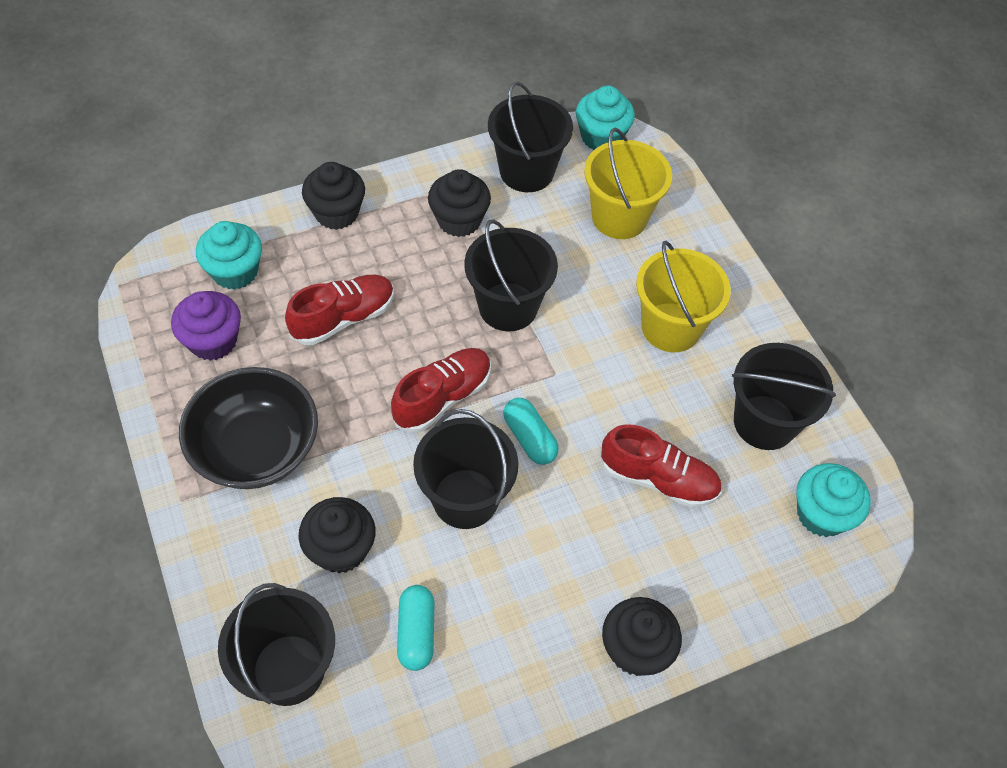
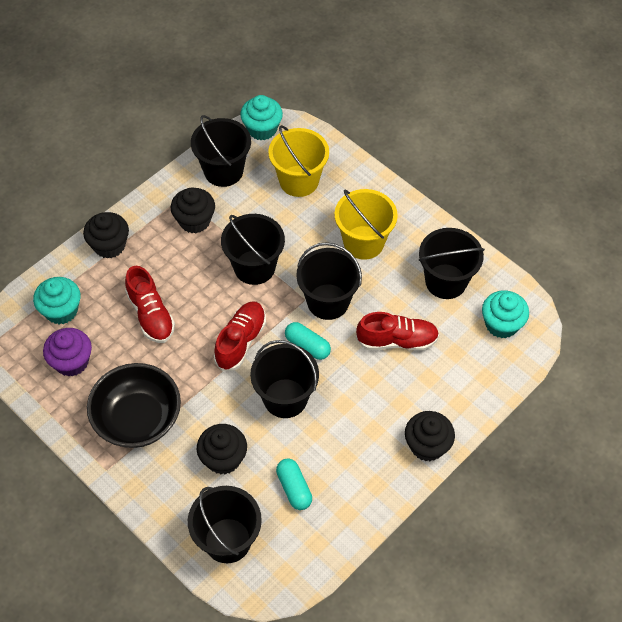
camera: 20 degrees left, 0 degrees up
(343, 318) = (151, 315): red shoe -> red shoe turned 120 degrees clockwise
(585, 388) = (328, 301): none -> black bucket

